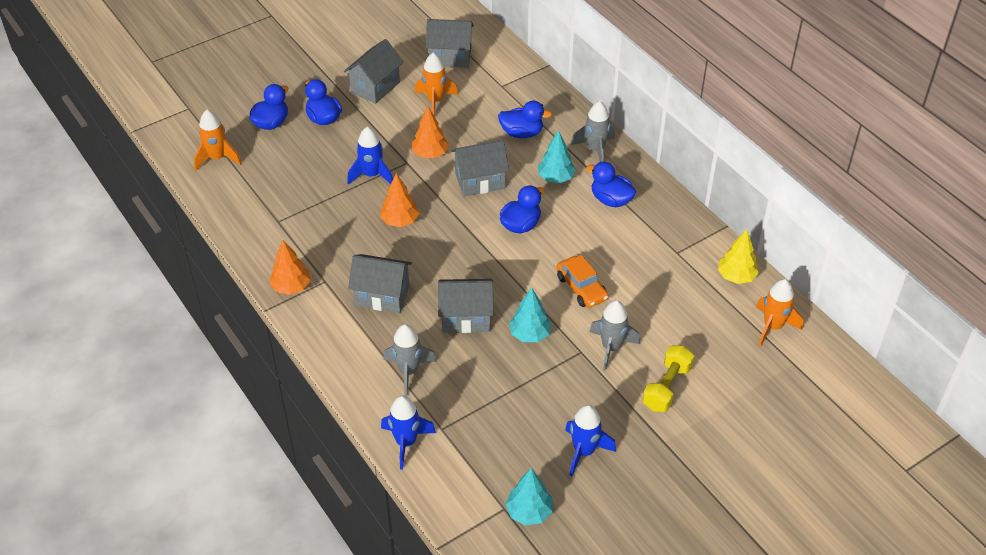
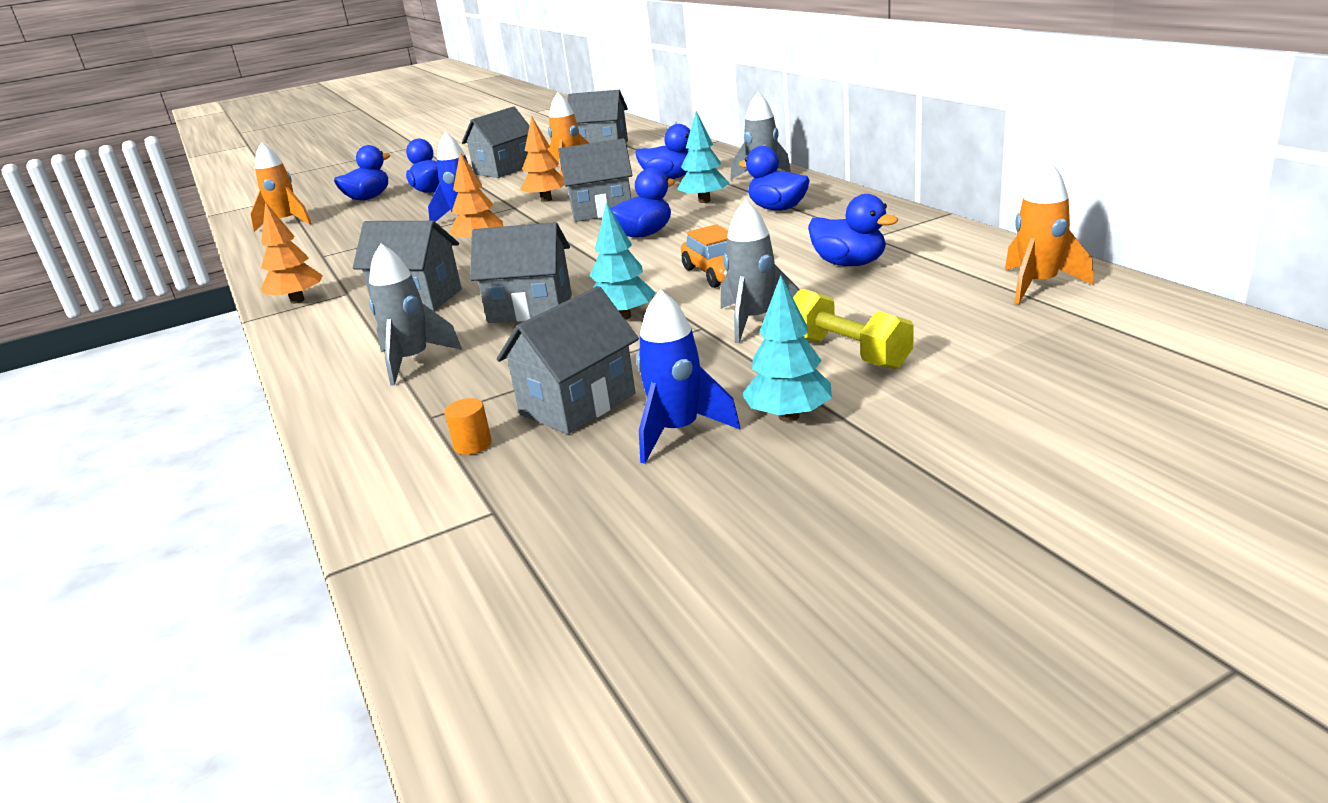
camera: 10 degrees right, 20 degrees down
(406, 442) = (359, 434): blue rocket -> none
(475, 456) = (472, 445): none -> orange cylinder
(524, 423) = (578, 404): none -> grey house
(529, 512) = (541, 515): turquoise tree -> turquoise tree (789, 416)
(664, 286) = (849, 264): none -> blue duck
(667, 387) = (847, 353): yellow dumbbell -> yellow dumbbell turned 75 degrees counterclockwise
(736, 276) = (968, 248): yellow tree -> none

